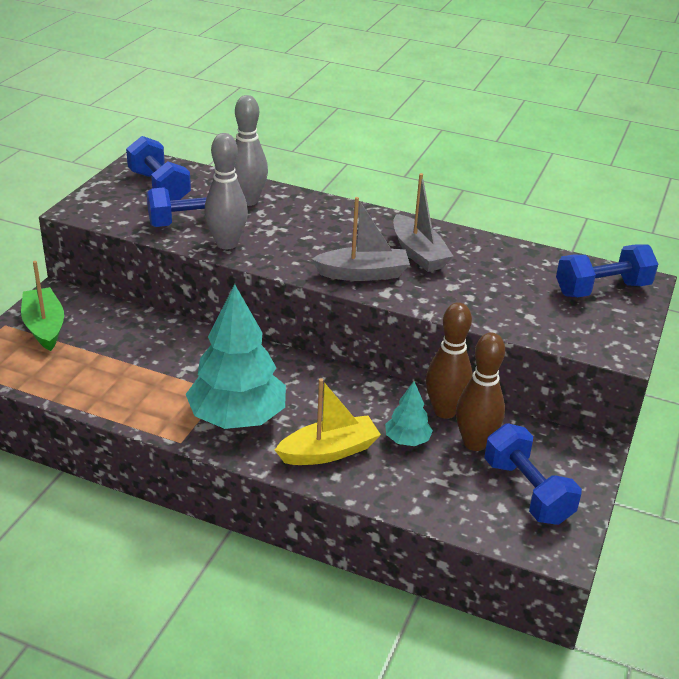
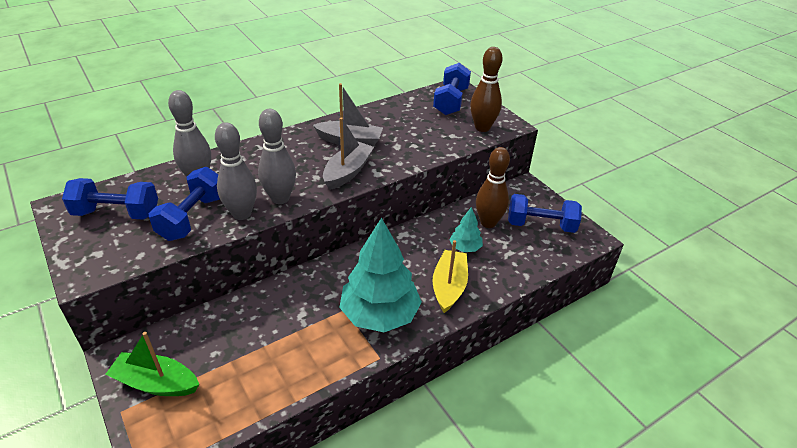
camera: 55 degrees left, 5 degrees up
(272, 254) = (280, 198): none -> grey bowling pin
(444, 411) = (452, 219): brown bowling pin -> brown bowling pin (482, 128)

